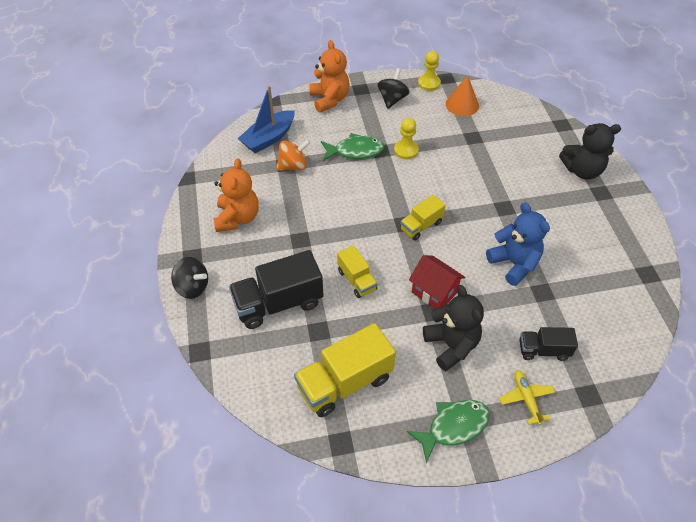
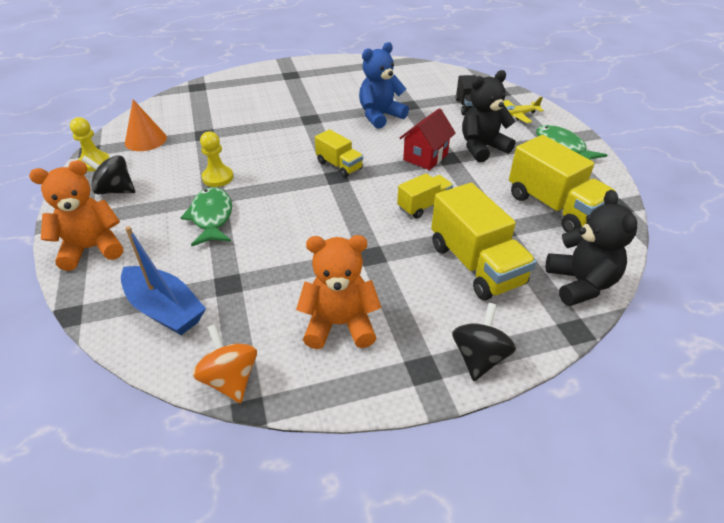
camera: 95 degrees left, 10 degrees down
(278, 303) = (476, 264): black truck -> yellow truck
(293, 166) = (233, 274): orange spinning top -> orange spinning top (230, 379)
(582, 170) = (262, 81): black teddy bear -> black teddy bear (580, 284)

